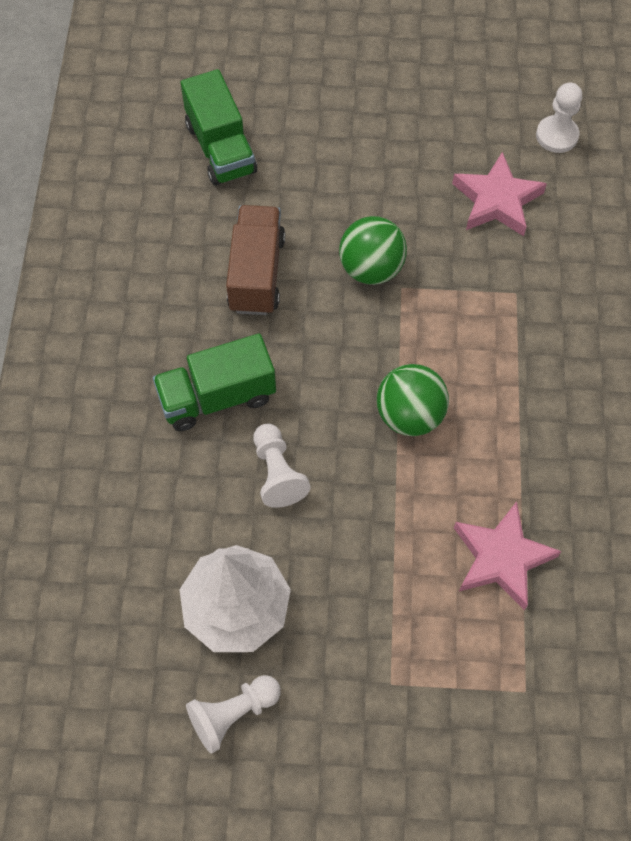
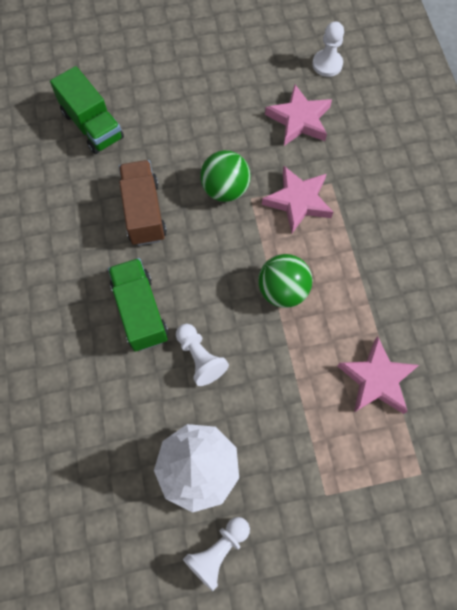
camera: 15 degrees left, 5 degrees up
(217, 397) = (140, 311): green truck -> green truck turned 105 degrees clockwise
(464, 306) = (298, 201): none -> pink star

